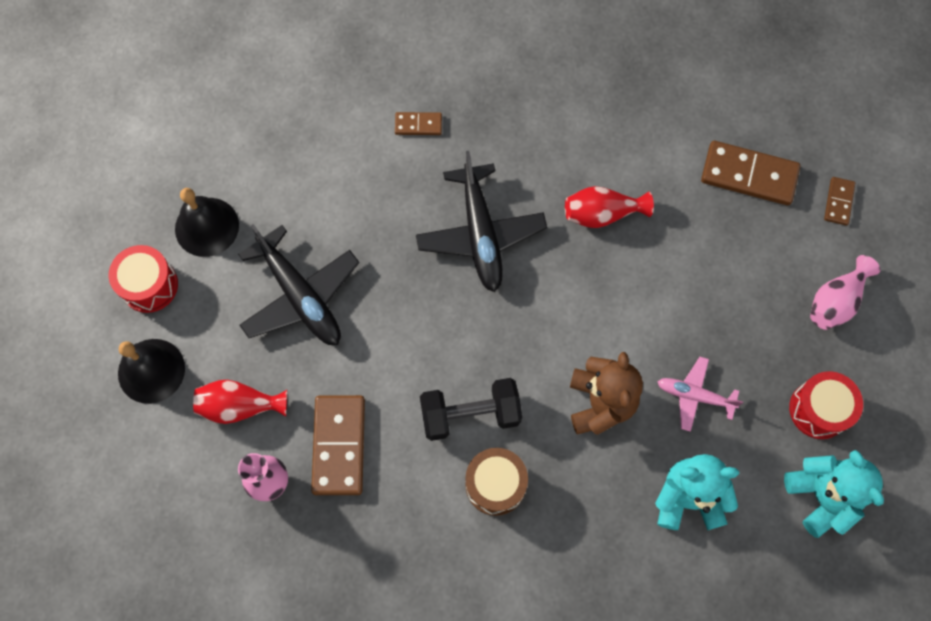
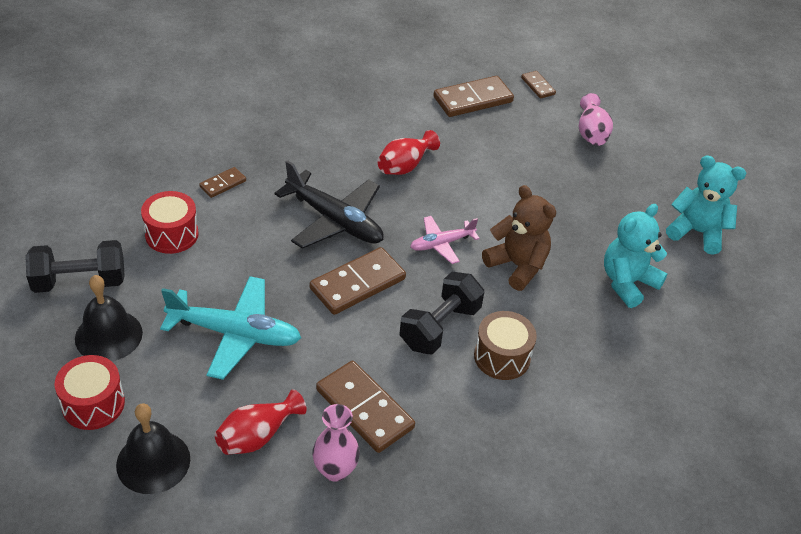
camera: 45 degrees left, 25 degrees down
(225, 155) = (80, 281): none -> black dumbbell
(300, 296) = (235, 334): black plane -> turquoise plane
(441, 318) = (358, 284): none -> brown domino
(694, 395) = (568, 226): pink plane -> pink plane (441, 244)
(818, 410) = (644, 190): red drum -> red drum (172, 234)

